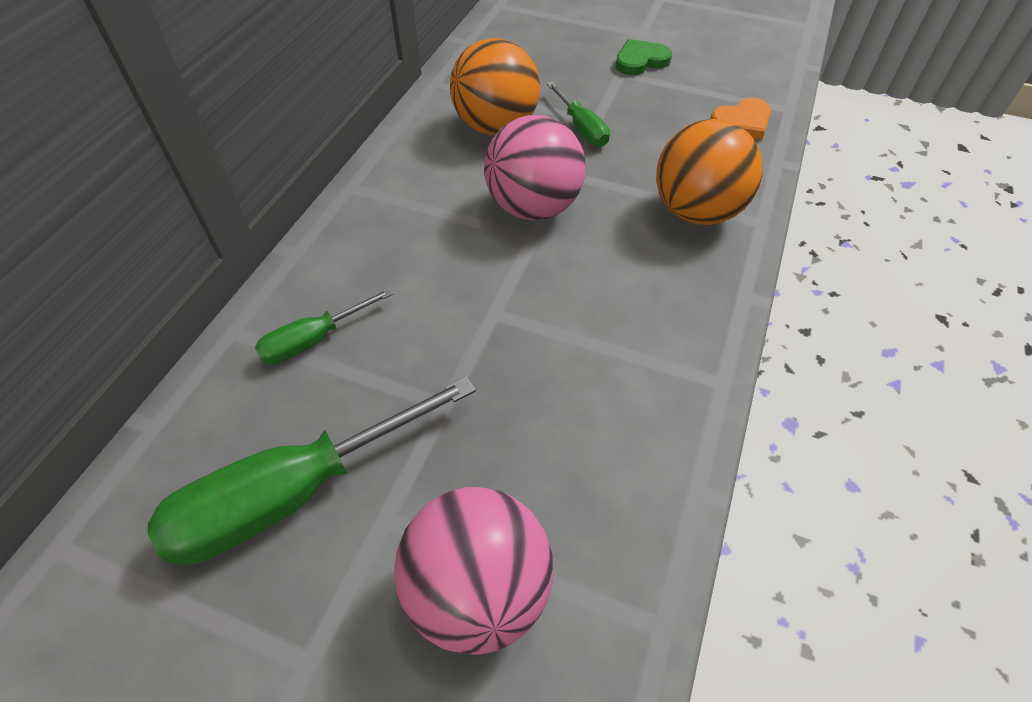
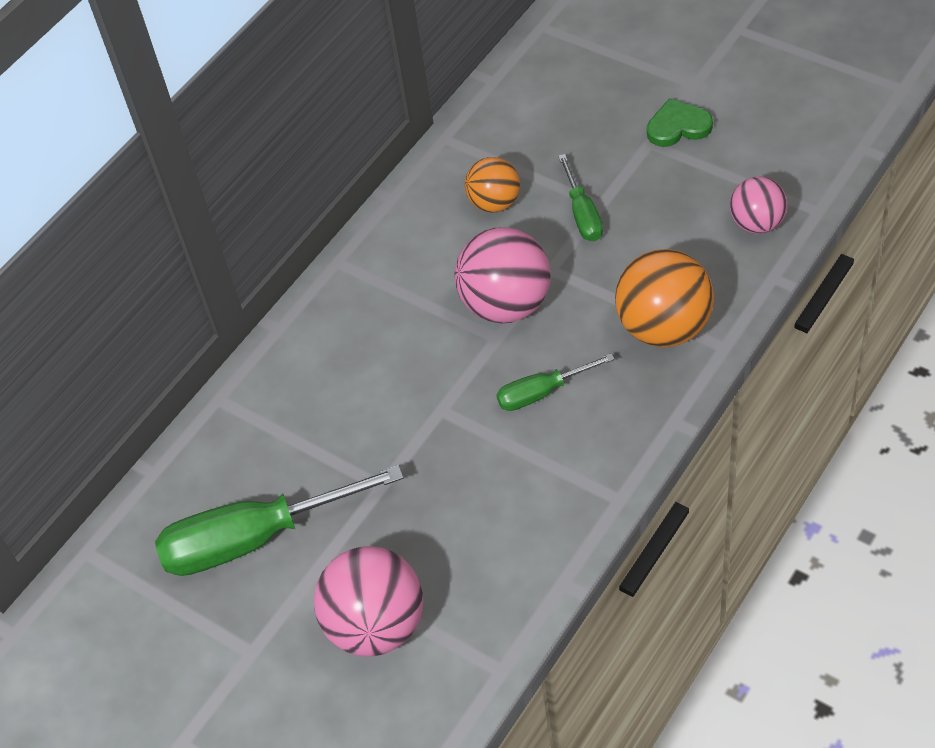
camera: 20 degrees right, 0 degrees up
(314, 340) = (284, 415): green screwdriver -> green screwdriver (542, 392)
(496, 126) = (494, 203): orange ball -> orange ball, size x0.61
(742, 122) = (757, 223): orange heart -> pink ball

